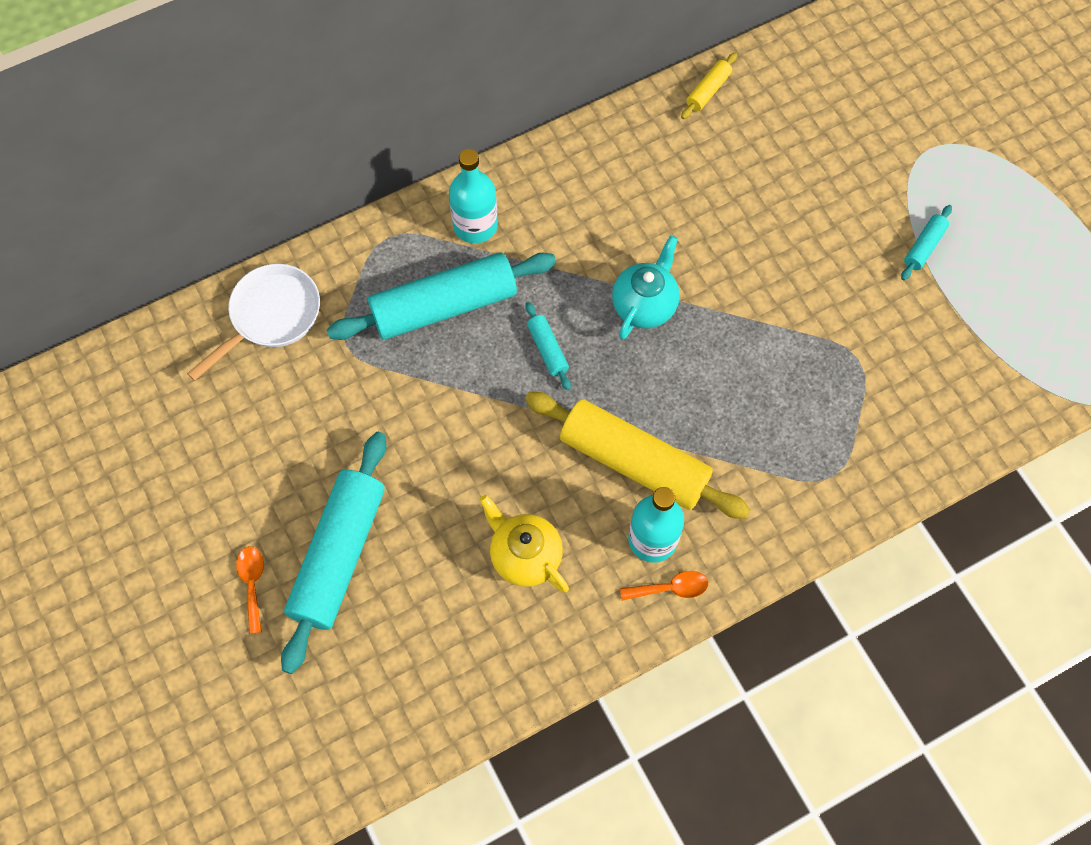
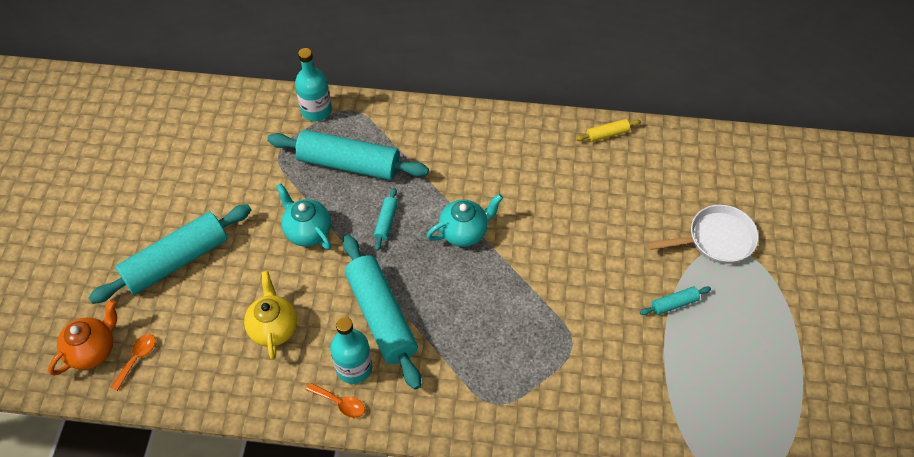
camera: 35 degrees right, 10 degrees down
(252, 584) = (120, 246): orange spoon -> orange spoon (137, 358)
(271, 316) = (252, 114): white pan -> white pan (716, 239)
(334, 726) = (93, 350): none -> orange teapot
(466, 418) = (307, 231): none -> turquoise teapot
(475, 225) = (404, 131): turquoise bottle -> turquoise bottle (316, 110)
(634, 462) = (381, 316): yellow rolling pin -> turquoise rolling pin

